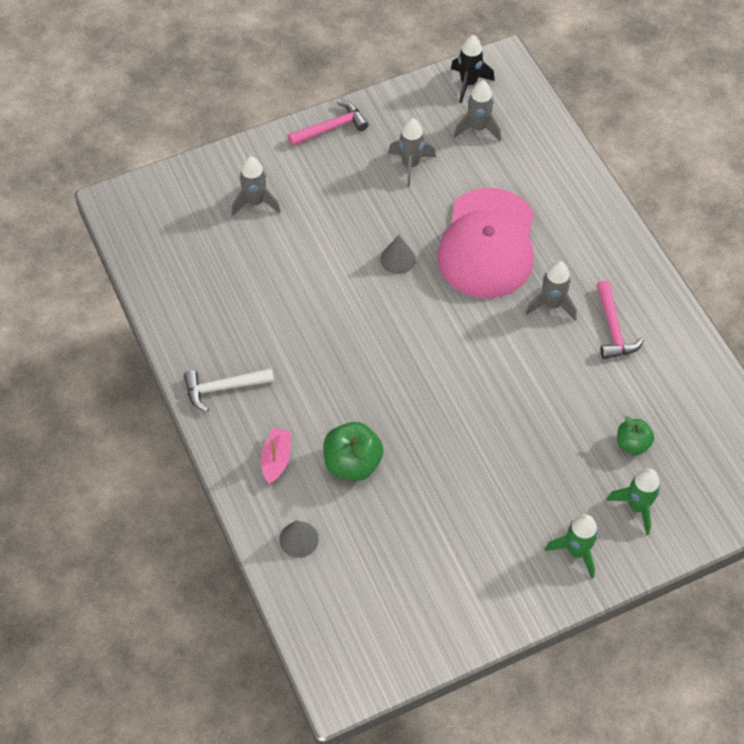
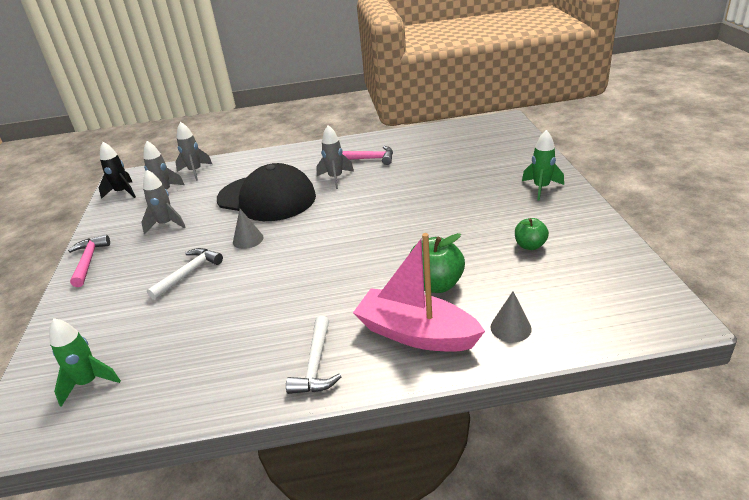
camera: 70 degrees left, 25 degrees down
(255, 202) = (119, 316): grey rocket -> grey rocket (195, 171)
(276, 459) = (416, 333): pink boat -> pink boat, size x2.02
(328, 229) = (188, 273): none -> white hammer
(487, 244) = (266, 198): pink cap -> black cap
(632, 444) = (460, 161): green apple -> green apple (530, 245)
(637, 506) = (509, 164): green rocket -> green rocket (89, 383)

